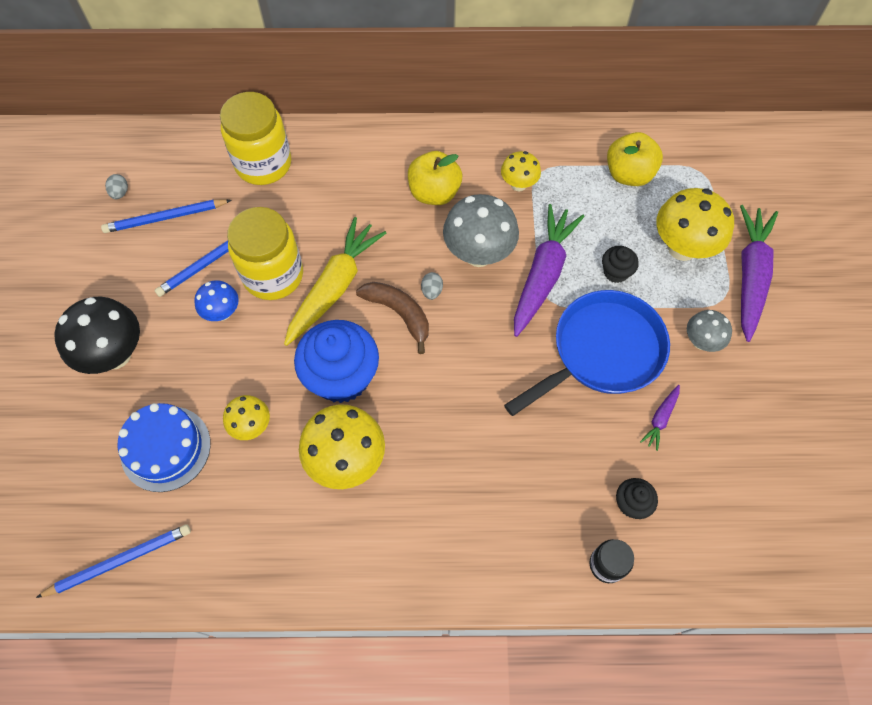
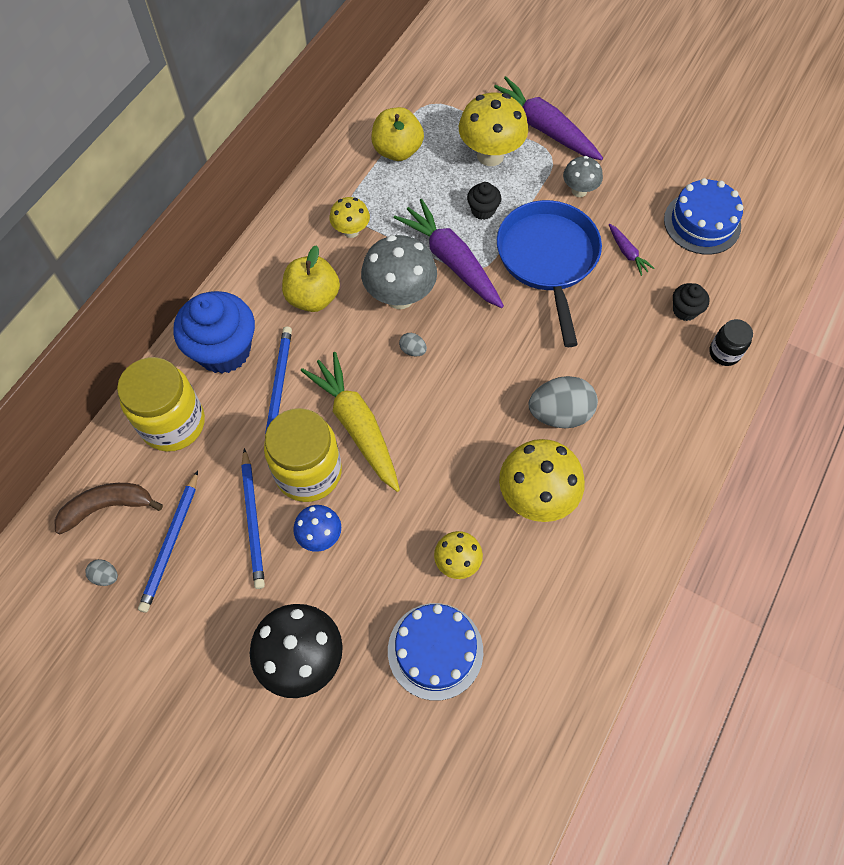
camera: 60 degrees left, 0 degrees up
(119, 561) = (527, 741): blue pencil -> blue pencil (278, 387)
(341, 377) = (453, 463): blue cupcake -> blue cupcake (224, 350)
(399, 314) = (418, 387): brown banana -> brown banana (107, 507)
(442, 441) = (559, 414): none -> grey egg
(751, 474) = (702, 223): none -> blue cake

